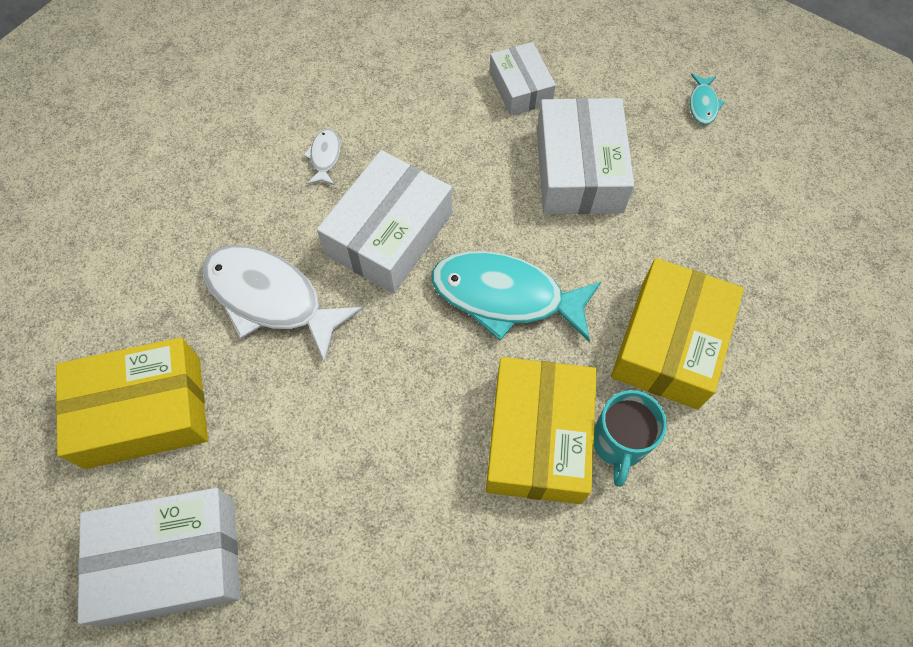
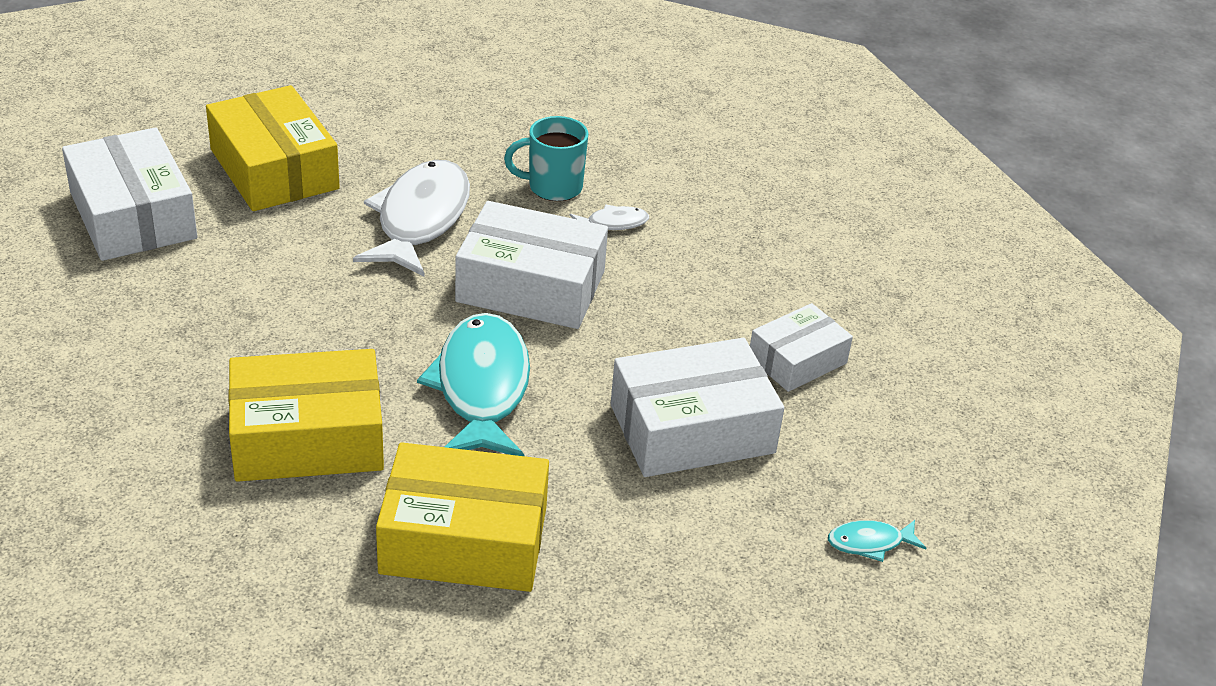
camera: 70 degrees right, 25 degrees down
(619, 443) = (316, 506): turquoise mug -> turquoise mug (553, 187)

